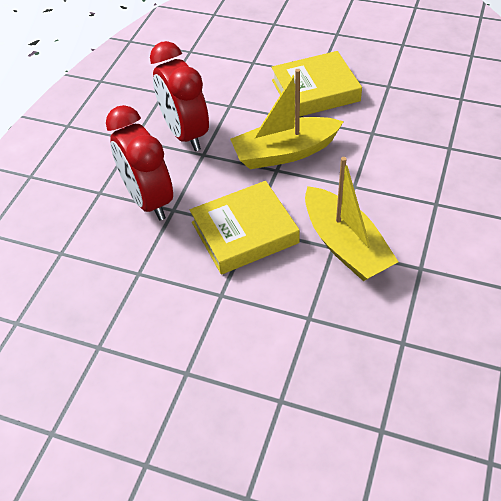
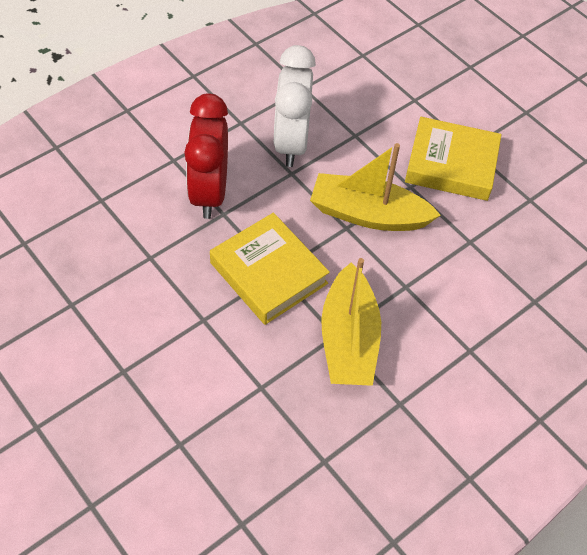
camera: 25 degrees right, 5 degrees up
(185, 134) = (291, 143): red clock -> white clock
(244, 232) = (268, 273): yellow book -> yellow book turned 45 degrees clockwise

